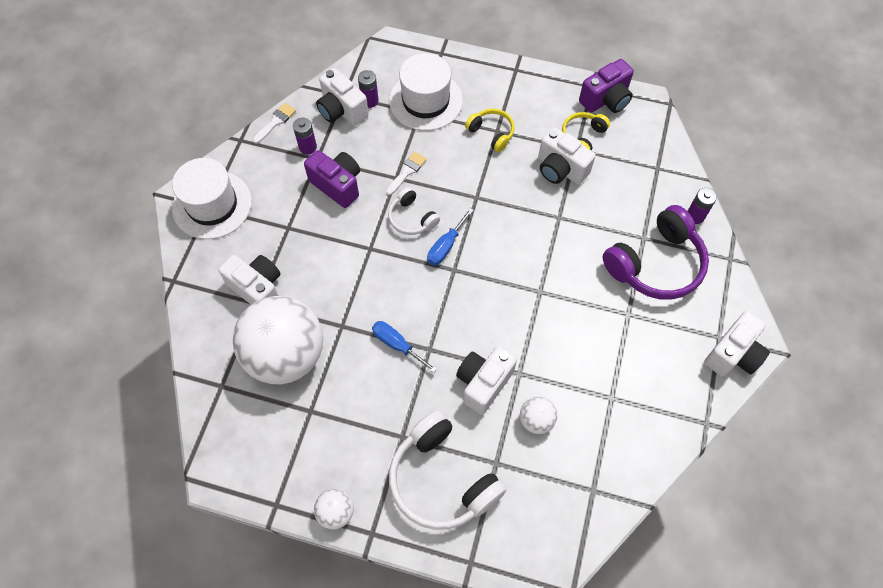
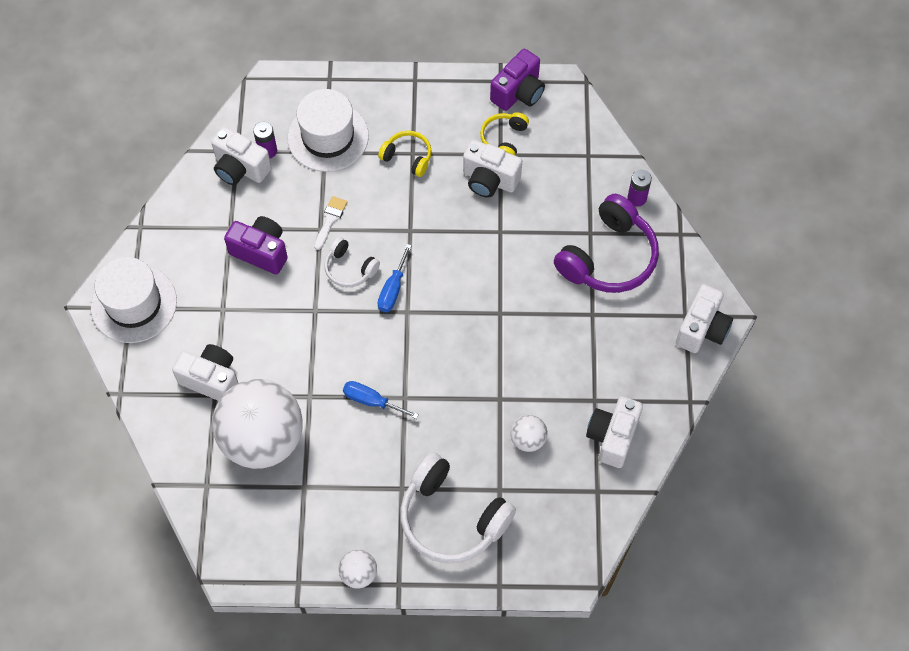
camera: 15 degrees left, 0 degrees up
(276, 122) = (172, 197): white brush -> none
(308, 147) = (216, 218): purple battery -> none
(483, 383) = (468, 417): white camera -> white camera (612, 437)

